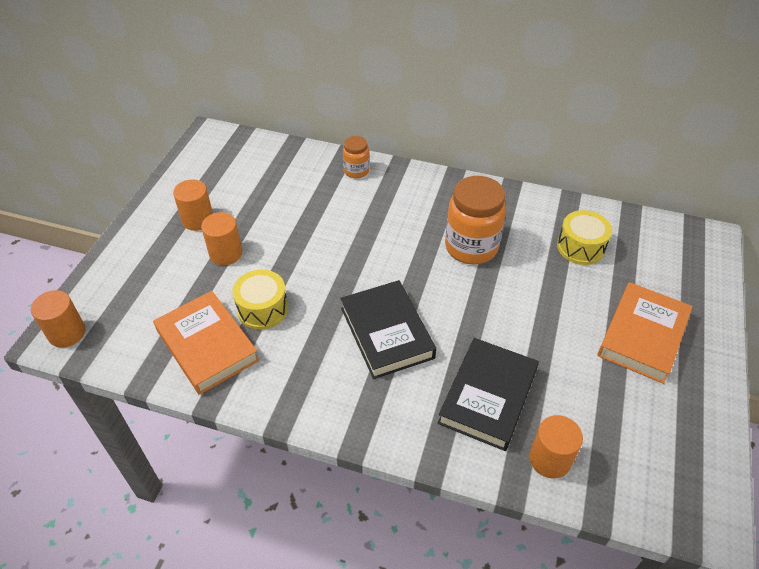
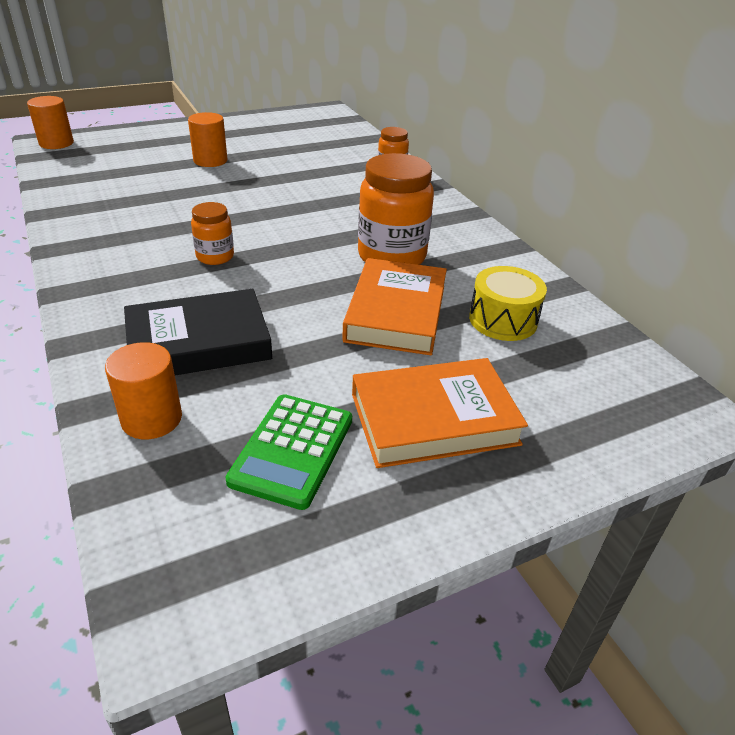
camera: 45 degrees right, 10 degrees down
(198, 220) = (230, 139): orange cylinder -> none
(207, 345) = (101, 190): orange book -> orange book (396, 313)
(263, 309) = (169, 195): yellow drum -> none
(387, 332) = (215, 257): black book -> orange jar
(625, 409) = (292, 450): none -> green calculator

